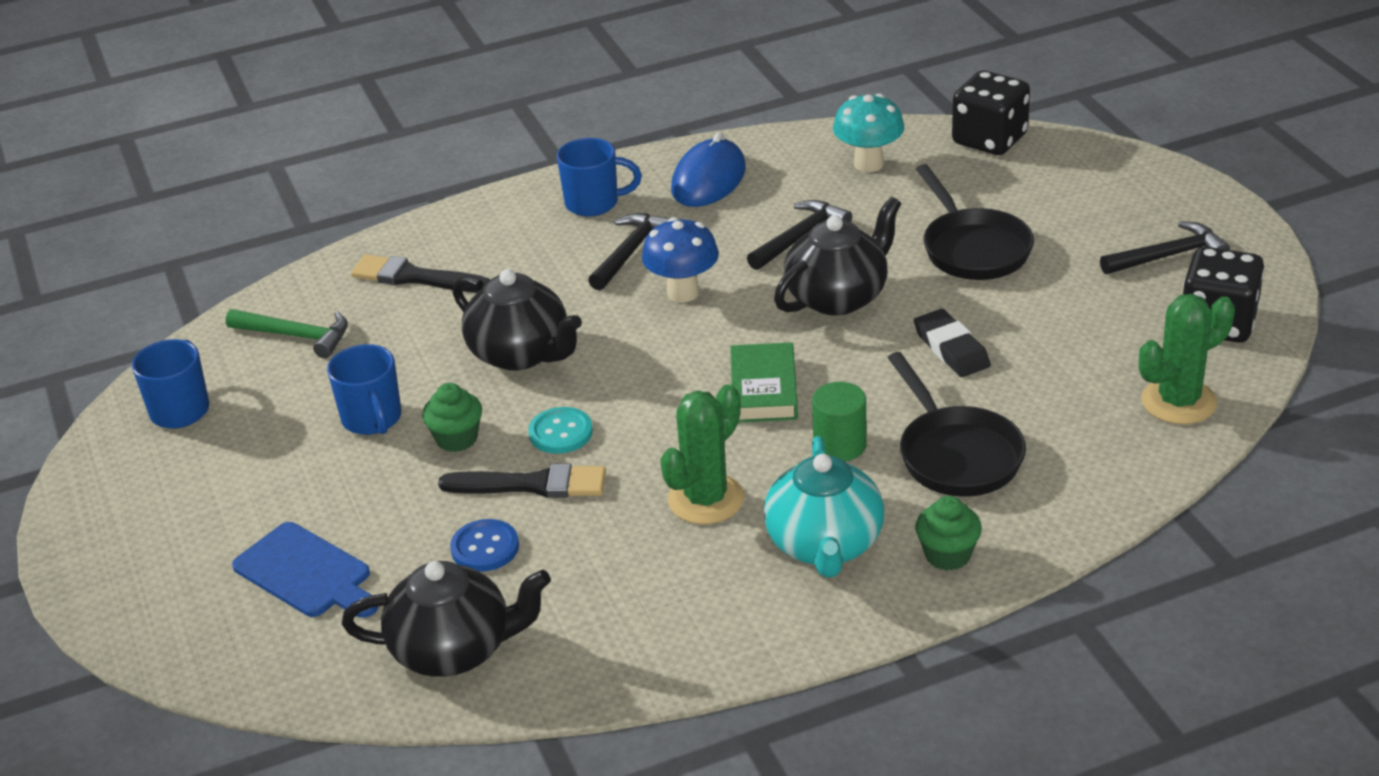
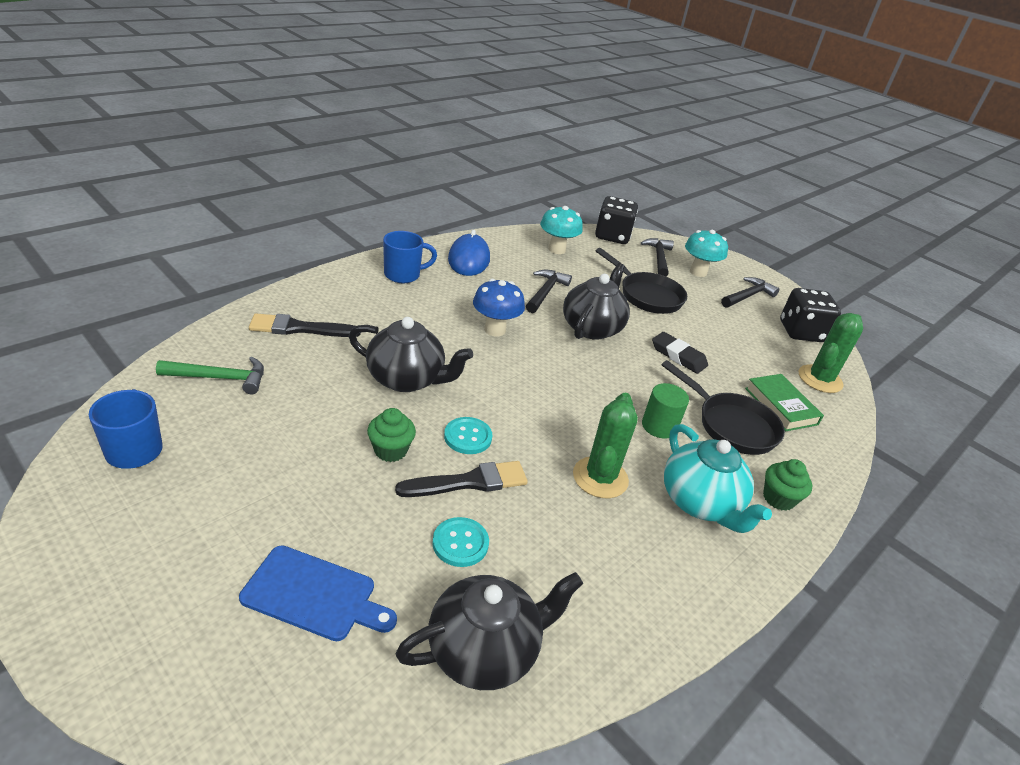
camera: 30 degrees left, 0 degrees up
(372, 419) = (314, 441): blue mug -> none
(485, 548) = (460, 543): blue button -> turquoise button
(630, 252) = (445, 305): black hammer -> black hammer (658, 258)
(764, 389) = (587, 391): green book -> green book (781, 406)
(1105, 209) = (698, 272): none -> turquoise mushroom

